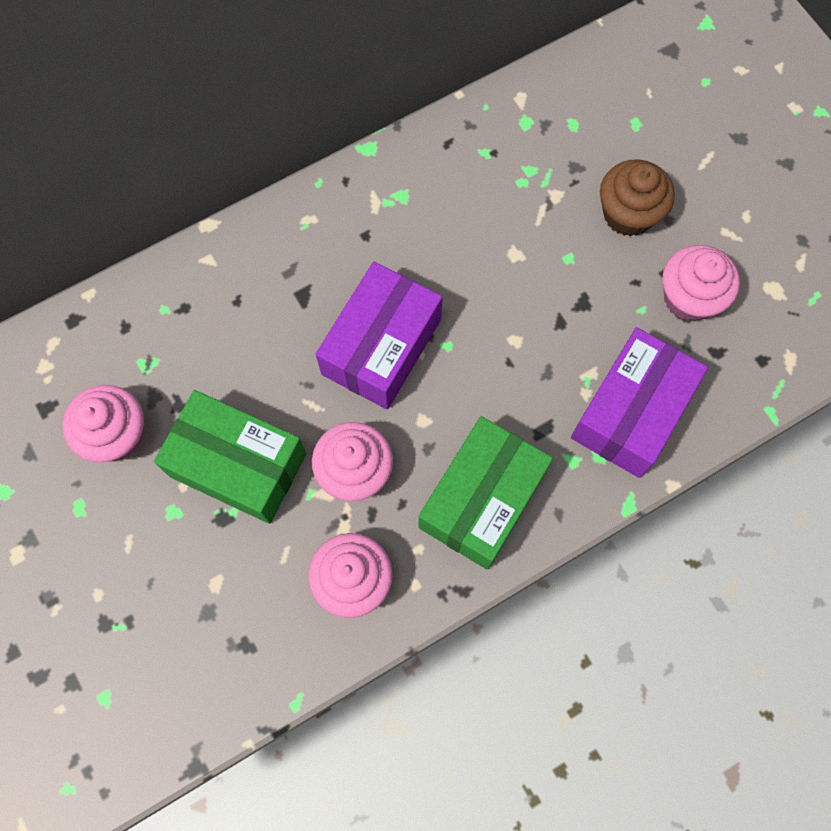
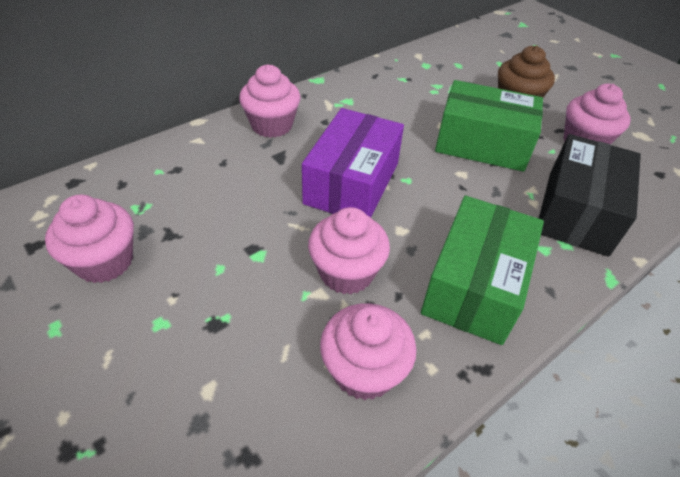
camera: 10 degrees left, 25 degrees down
(238, 464) = (229, 276): green box -> green box (482, 144)
(298, 239) = (272, 125): none -> pink cupcake
(631, 412) = (577, 212): purple box -> black box

